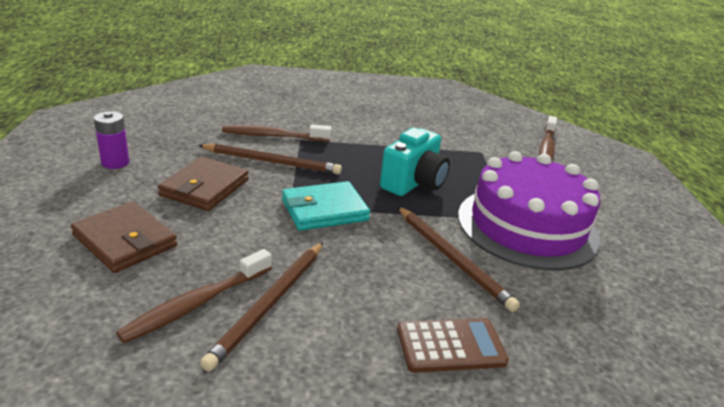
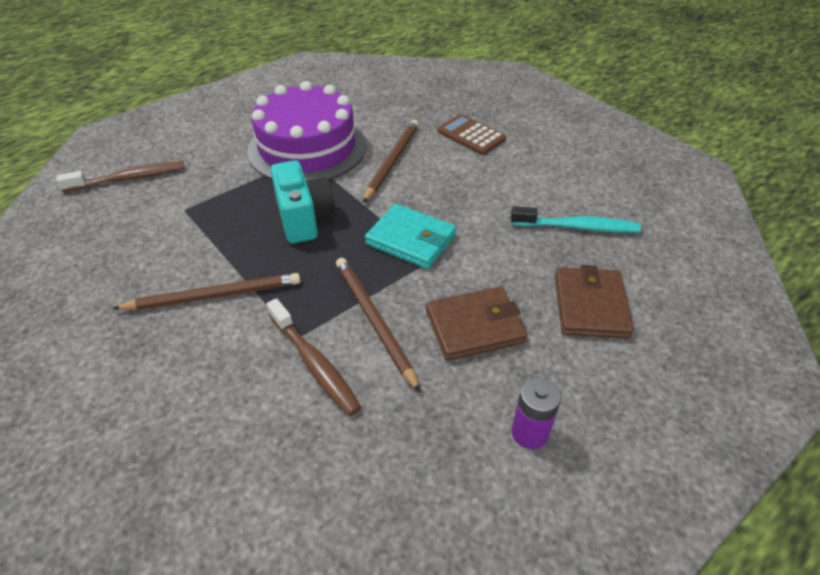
camera: 125 degrees left, 15 degrees up
(196, 304) = (577, 227): brown toothbrush -> turquoise toothbrush
(270, 303) = (534, 202): brown pencil -> brown pencil (213, 296)
(413, 183) = (304, 218): turquoise camera -> turquoise camera turned 75 degrees clockwise

